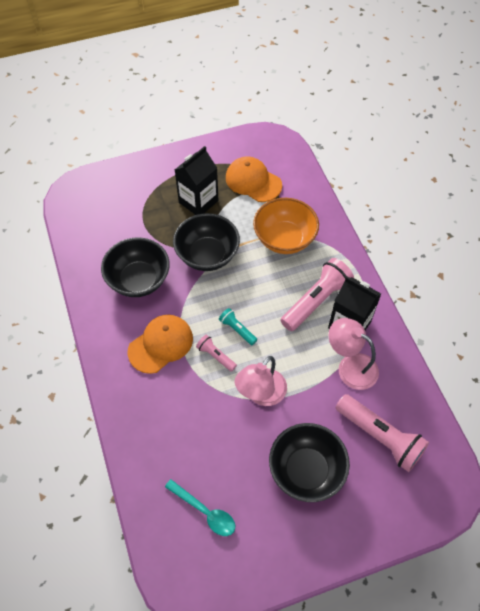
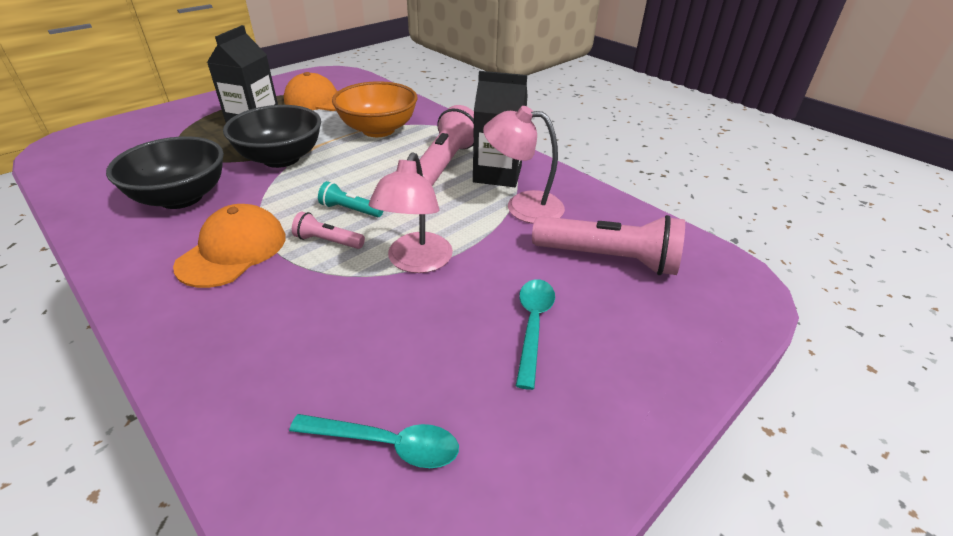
camera: 25 degrees left, 20 degrees down
(306, 470) = (533, 325): black bowl -> turquoise spoon

